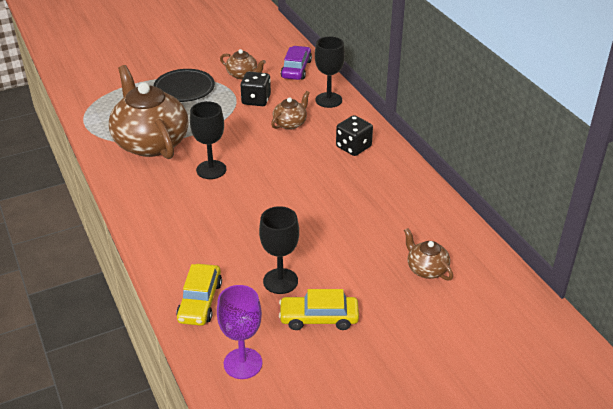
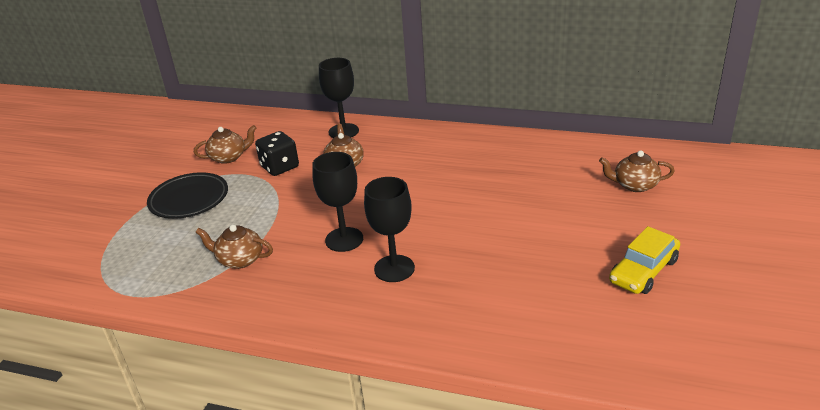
camera: 45 degrees left, 5 degrees down
(151, 142) = (239, 260): brown teapot -> brown teapot, size x0.45
(200, 301) = (543, 339): yellow car -> none
(243, 363) = (667, 350): purple goblet -> none
(280, 281) = (567, 271): black goblet -> black goblet (394, 268)
(296, 69) = (272, 127): purple car -> none
(353, 147) = (427, 148): black dice -> none

